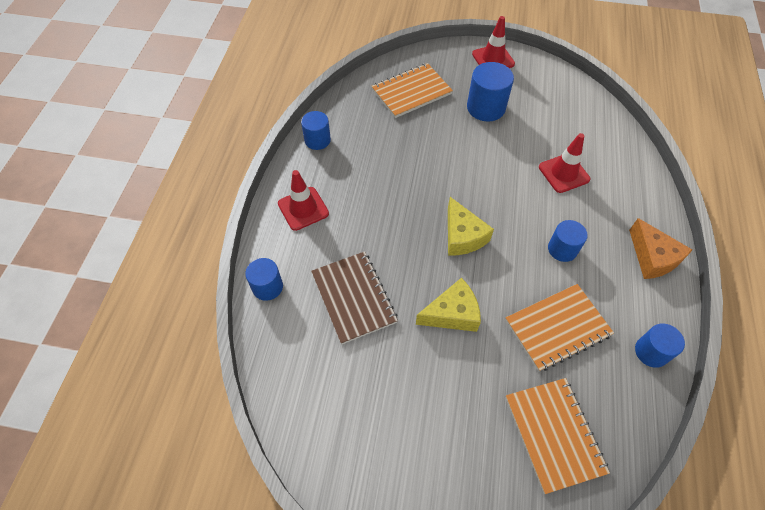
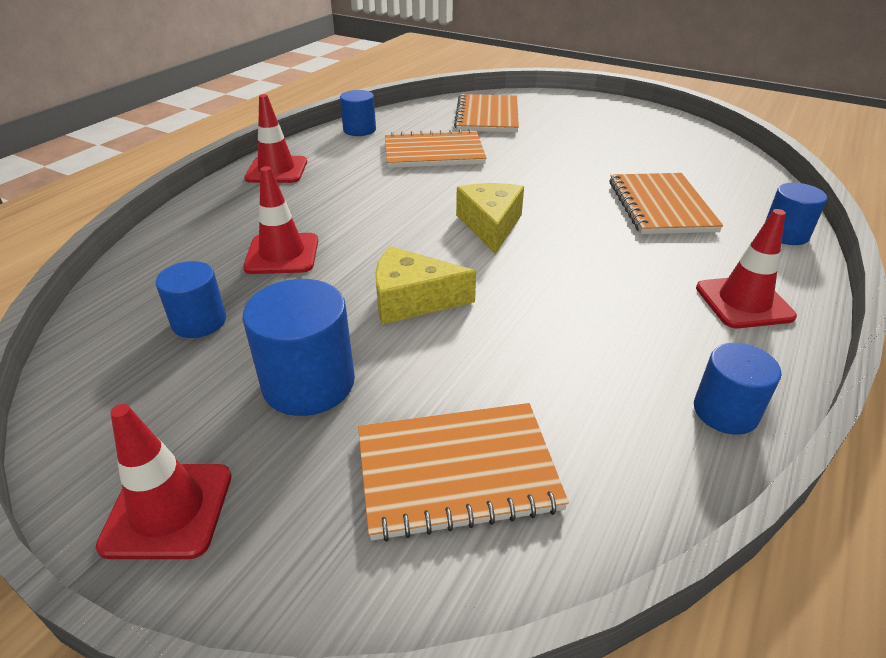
camera: 160 degrees left, 20 degrees down
(353, 298) = (661, 206): brown notebook -> orange notebook
(452, 313) = (541, 177): yellow cheese -> yellow cheese (412, 300)
(562, 249) = (371, 193): blue cylinder -> blue cylinder (199, 321)
(652, 257) = (276, 170): orange cheese -> red traffic cone

